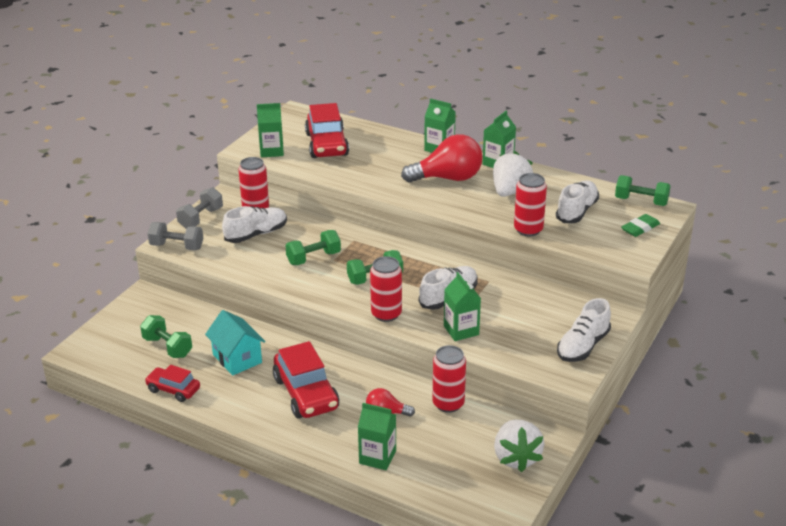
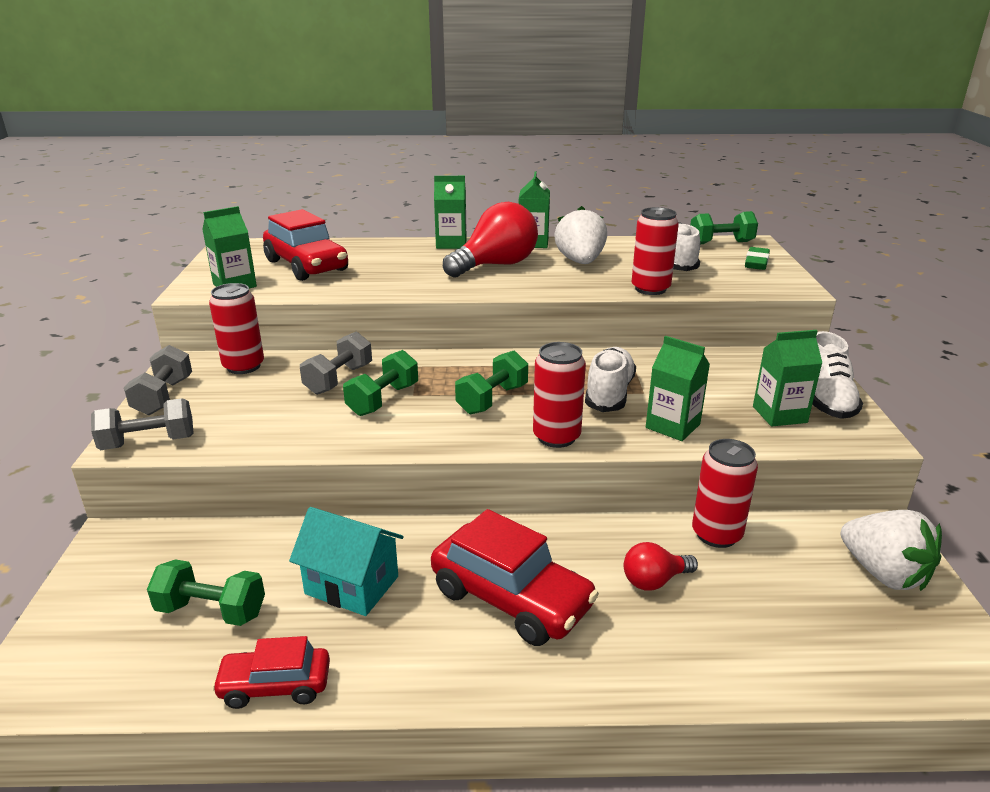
camera: 30 degrees left, 5 degrees down
(256, 234) = (270, 394): white shoe -> none
(301, 236) = (339, 379): none -> grey dumbbell
(377, 457) = (718, 657): green carton -> green carton (779, 414)

